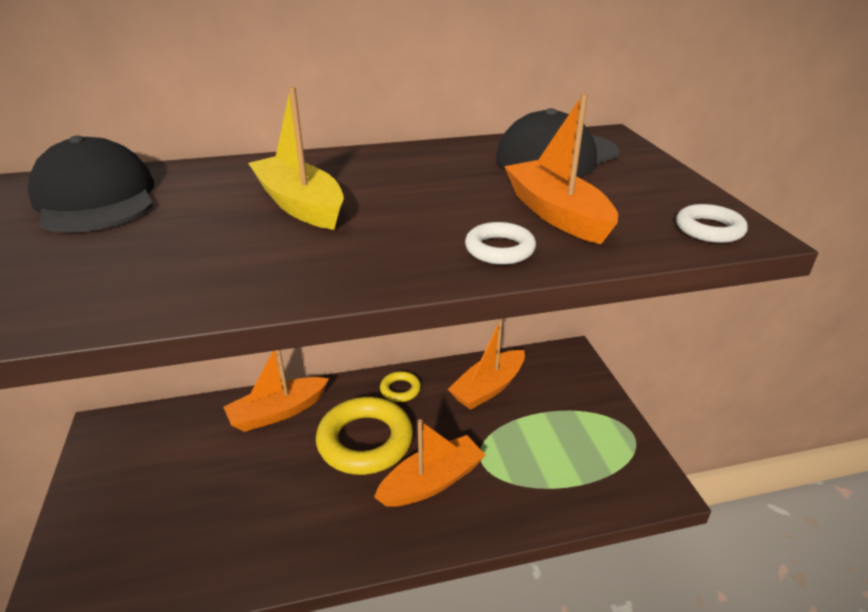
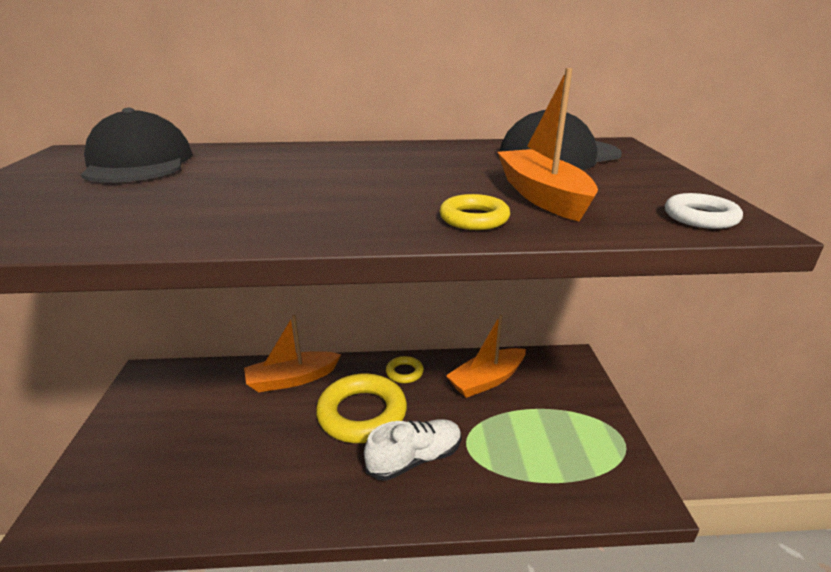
camera: 10 degrees right, 5 degrees down
(300, 205) = (304, 176): yellow boat -> none
(431, 482) = (415, 459): orange boat -> white shoe
(499, 249) = (474, 218): white ring -> yellow ring

